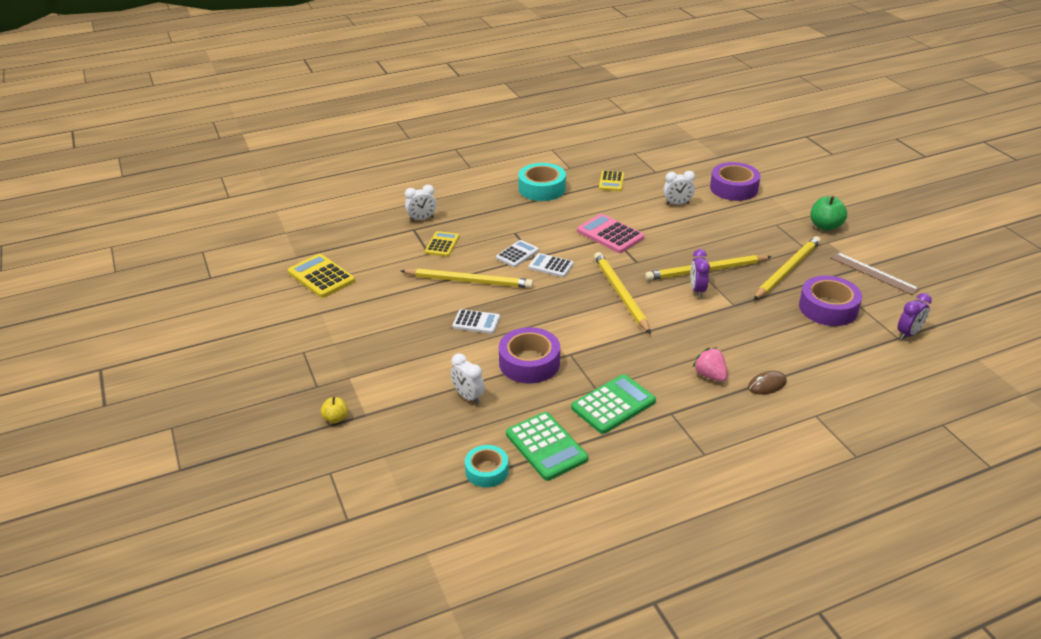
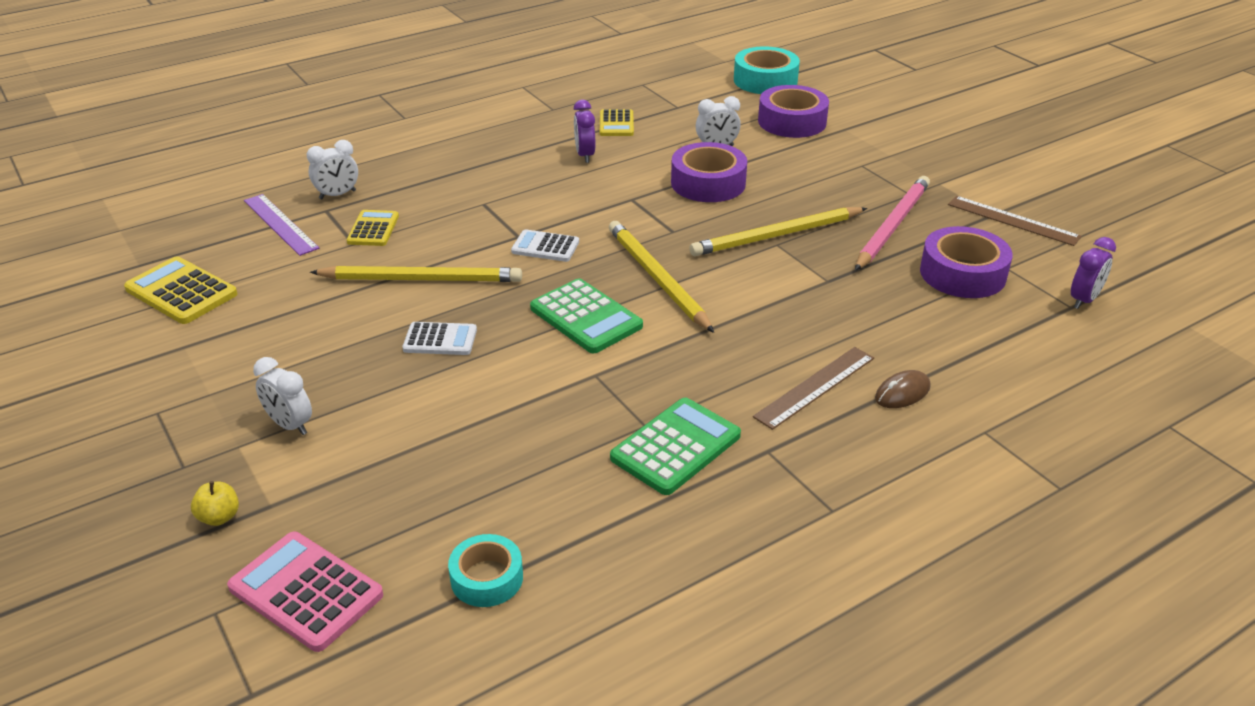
camera: 10 degrees left, 0 degrees up
(384, 236) = (280, 224): none -> purple ruler
(468, 397) = (441, 458): white clock -> white clock (290, 425)
(517, 254) = (491, 234): white calculator -> none
(529, 363) = (533, 394): purple tape -> purple tape (708, 183)
(542, 189) = (516, 140): turquoise tape -> turquoise tape (765, 80)
(546, 446) = (579, 526): green calculator -> green calculator (586, 317)
(610, 234) = (627, 196): pink calculator -> pink calculator (306, 591)
(697, 290) = (770, 264): purple clock -> purple clock (585, 155)
(710, 375) = (815, 387): pink strawberry -> brown ruler
(787, 270) = (892, 226): yellow pencil -> pink pencil
(825, 226) = (930, 163): green apple -> none

